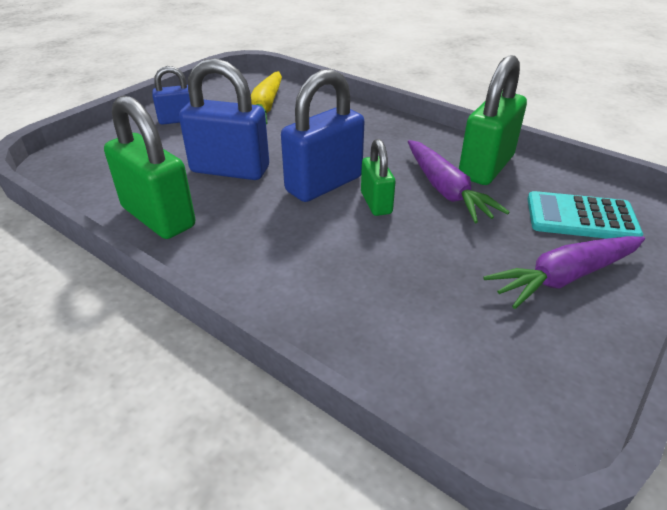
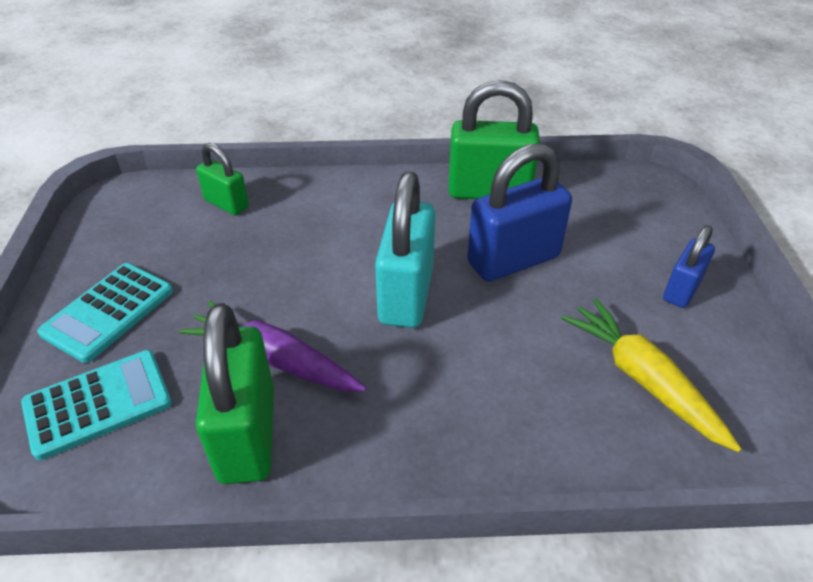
camera: 140 degrees right, 5 degrees up
(324, 184) = (406, 294): blue padlock -> turquoise padlock
(376, 203) = (333, 300): green padlock -> green padlock (226, 204)
(565, 277) = (108, 312): purple carrot -> turquoise calculator

